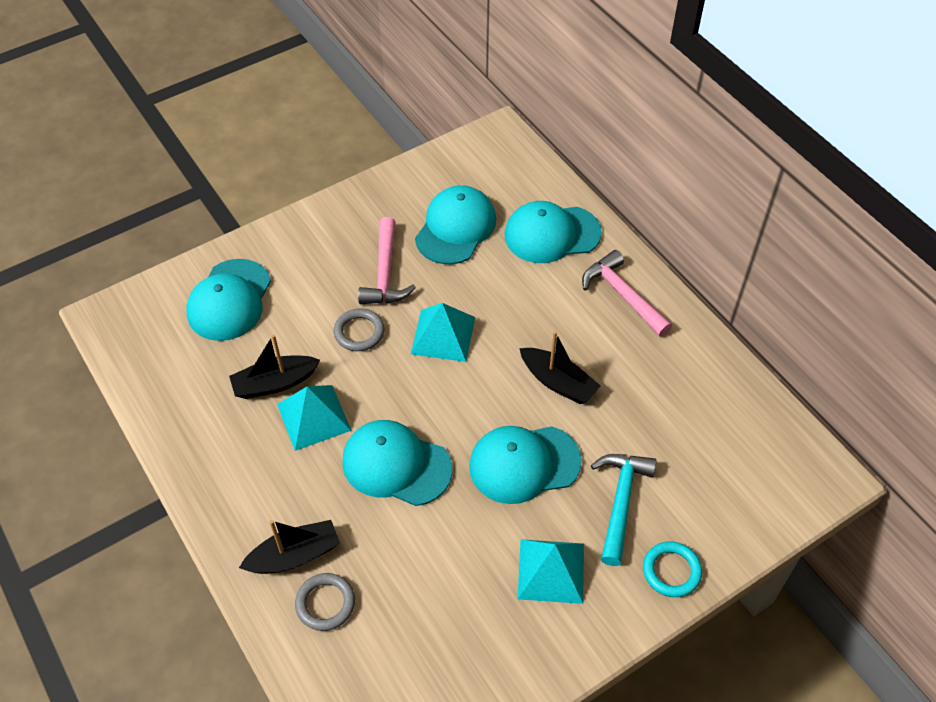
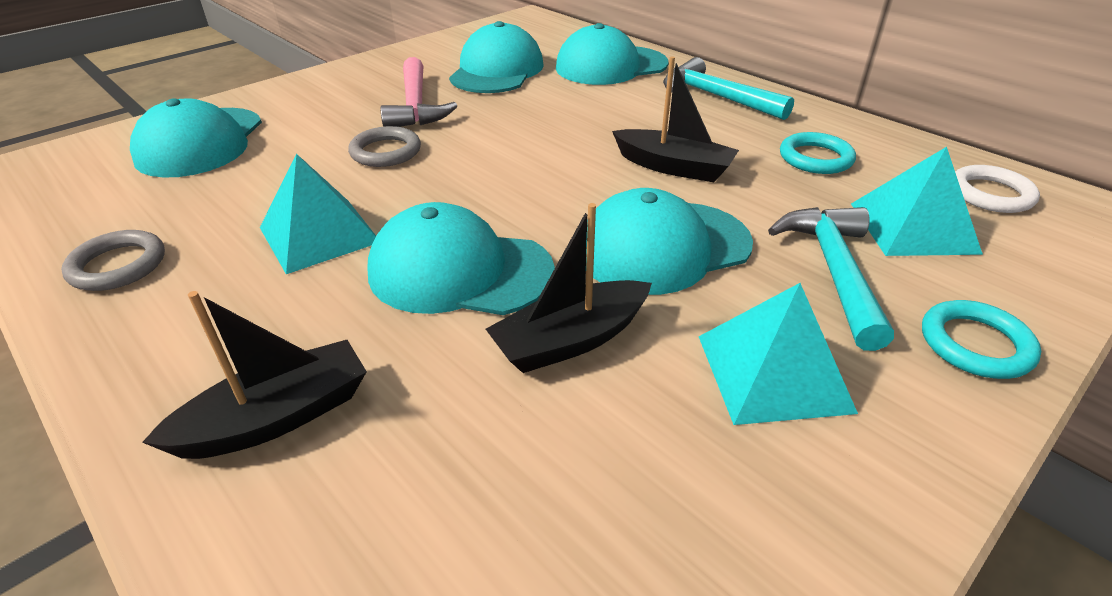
camera: 10 degrees left, 15 degrees down
(275, 383) = (259, 207): black boat -> black boat (571, 340)
(325, 603) = (342, 492): grey ring -> grey ring (118, 265)
(443, 335) = (502, 144): turquoise pyramid -> turquoise pyramid (913, 227)
(623, 295) = (716, 97): pink hammer -> turquoise hammer
(664, 388) = (815, 158): none -> turquoise ring
(765, 447) = (990, 194): none -> white ring

